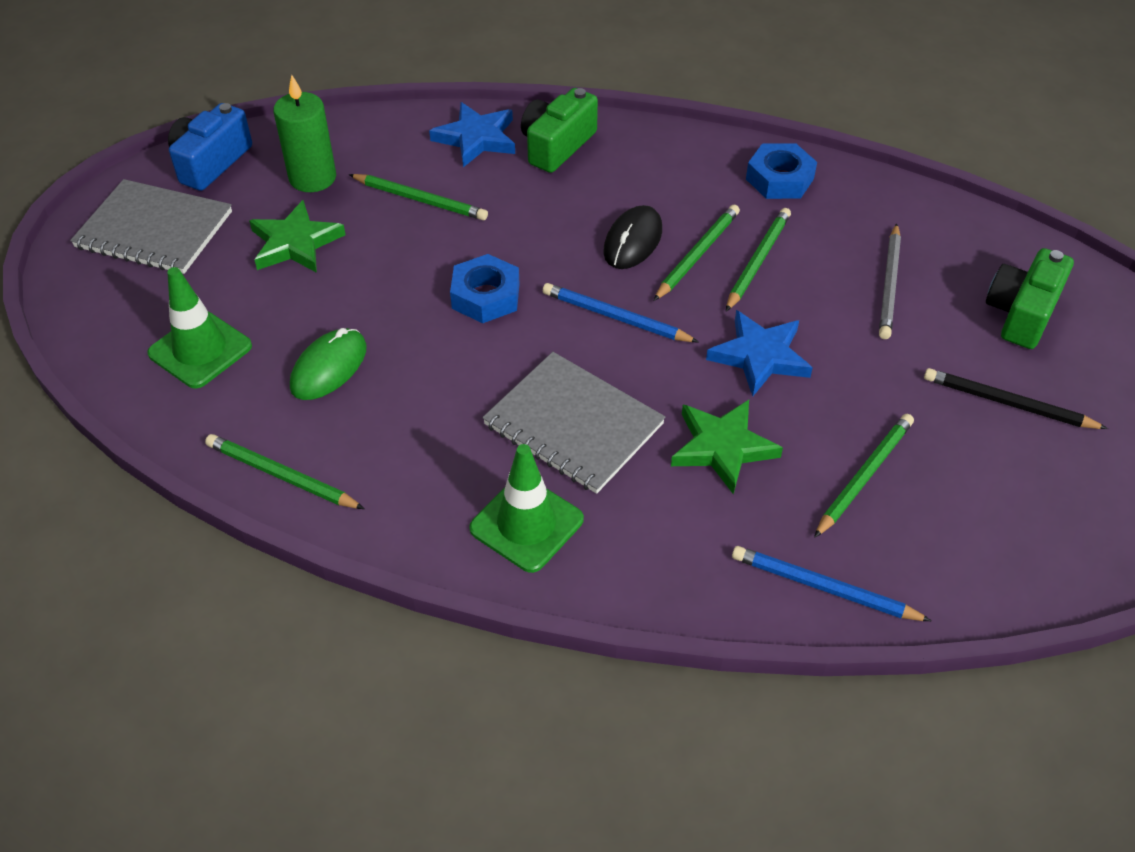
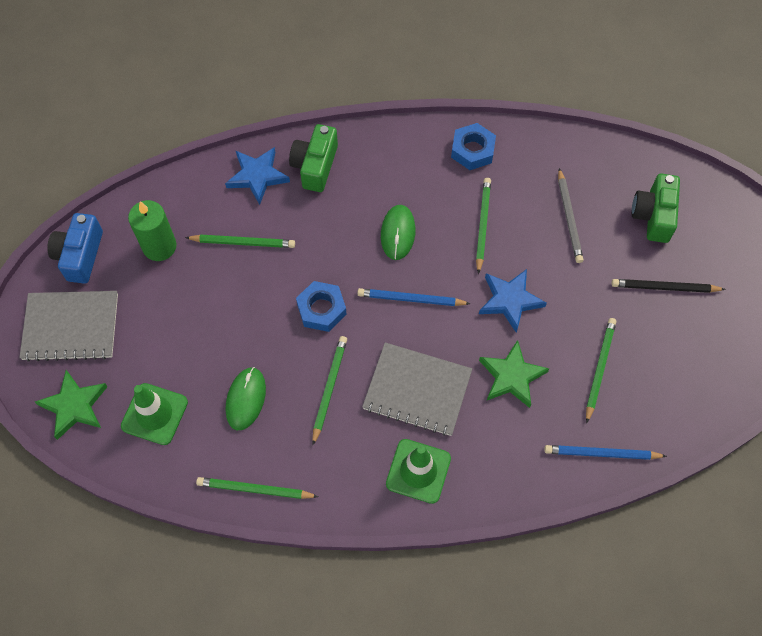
camera: 20 degrees left, 15 degrees up
(295, 243) = (175, 307): green star -> green star (74, 406)
(633, 241) = (398, 233): black mouse -> green mouse
(697, 255) = (443, 232): green pencil -> green pencil (329, 389)

